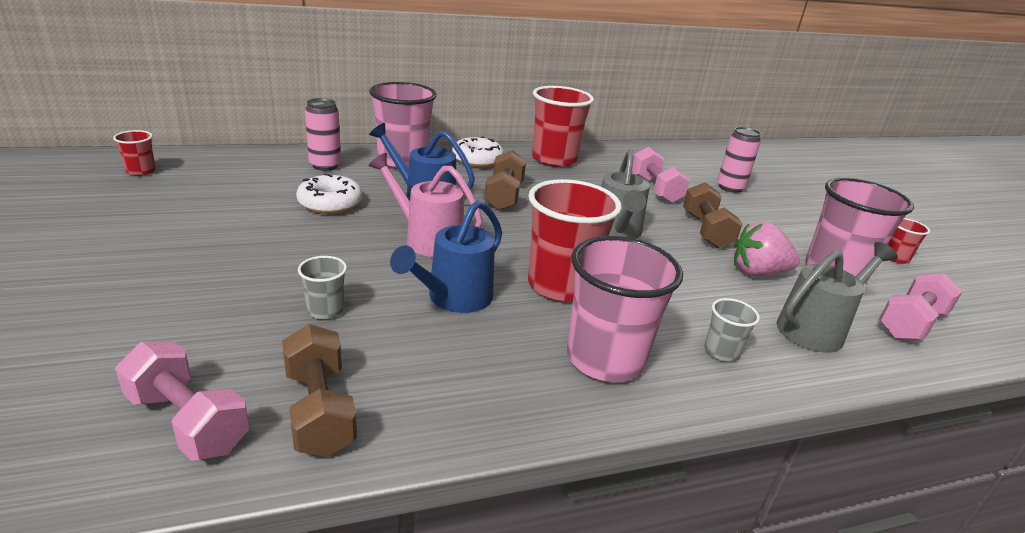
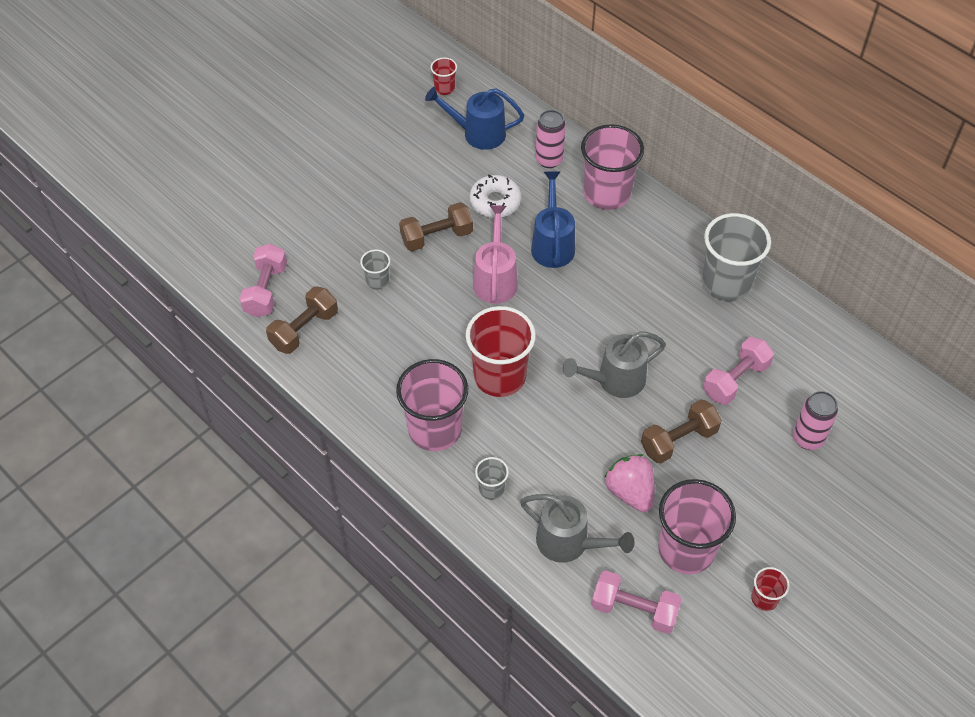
camera: 65 degrees right, 25 degrees up
(454, 298) = (437, 330): blue watering can -> blue watering can (478, 133)
(477, 160) = (662, 235): white donut -> none
(504, 196) = (608, 285): brown dumbbell -> brown dumbbell (436, 237)
(554, 159) = (726, 283): red cup -> grey cup

